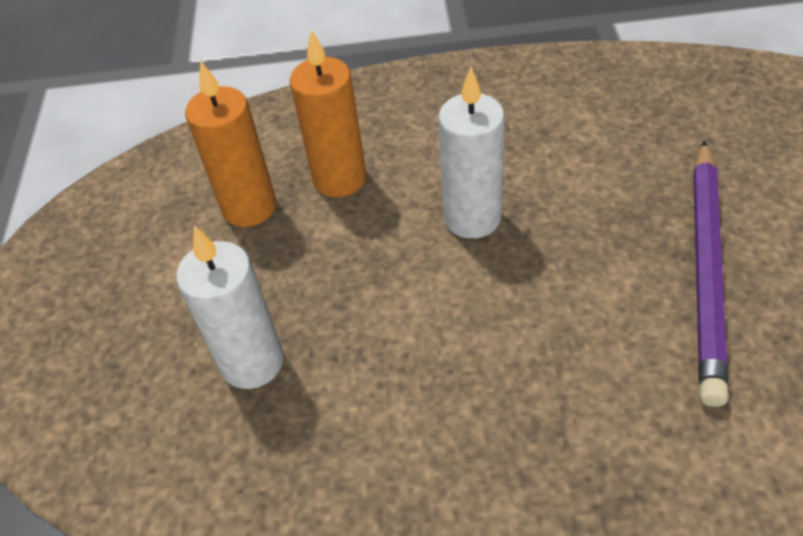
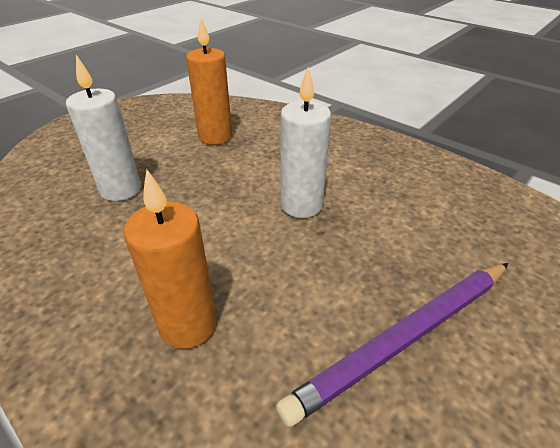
camera: 40 degrees right, 10 degrees down
(339, 179) = (267, 150): orange candle -> orange candle (188, 324)

